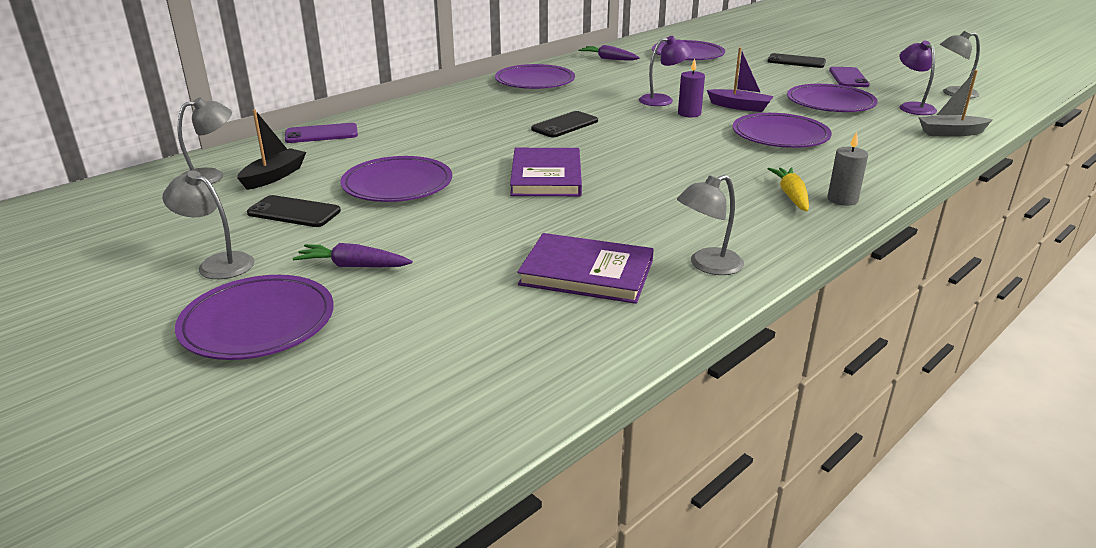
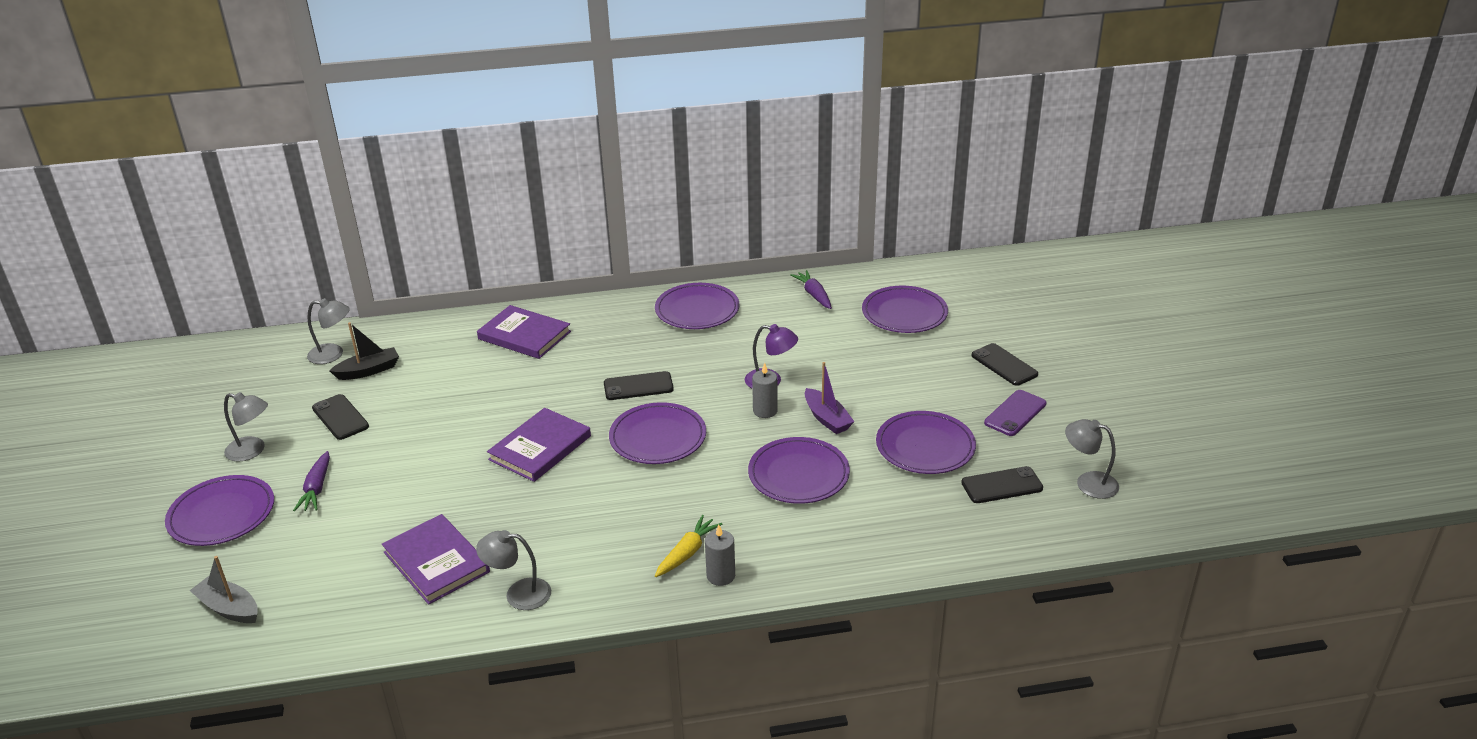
camera: 35 degrees right, 5 degrees up
(218, 263) = (252, 451): grey lamp -> grey lamp turned 135 degrees clockwise
(321, 134) = (450, 328): purple phone -> none
(353, 266) = (317, 488): purple carrot -> purple carrot turned 135 degrees counterclockwise
(397, 185) = (432, 414): purple plate -> purple plate (658, 438)
(406, 122) = (524, 335): none -> purple book
(689, 114) = (765, 411): purple candle -> grey candle
(912, 107) = (1002, 485): purple lamp -> black phone
(951, 133) = (971, 539): grey boat -> grey boat (229, 608)

